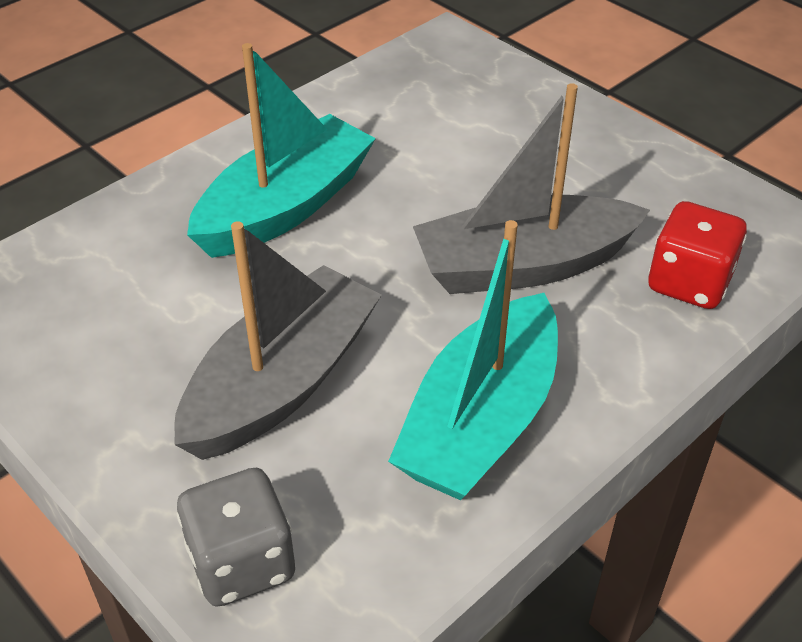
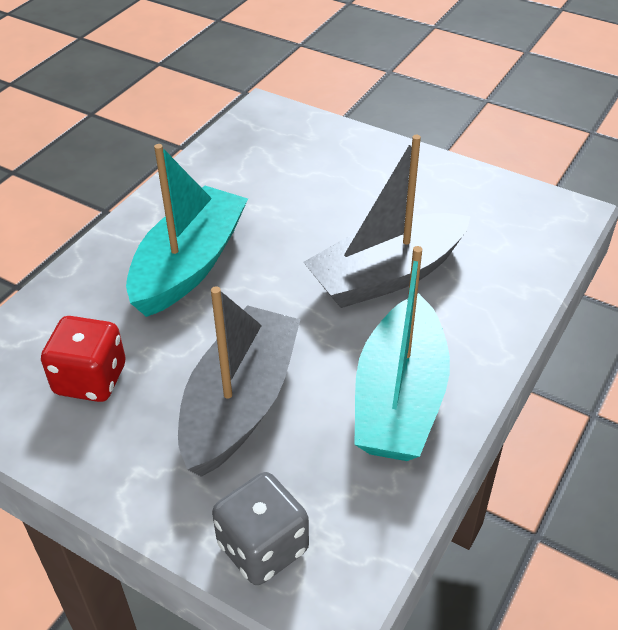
camera: 15 degrees left, 0 degrees up
(689, 283) = (509, 264): red dice -> red dice (90, 379)

